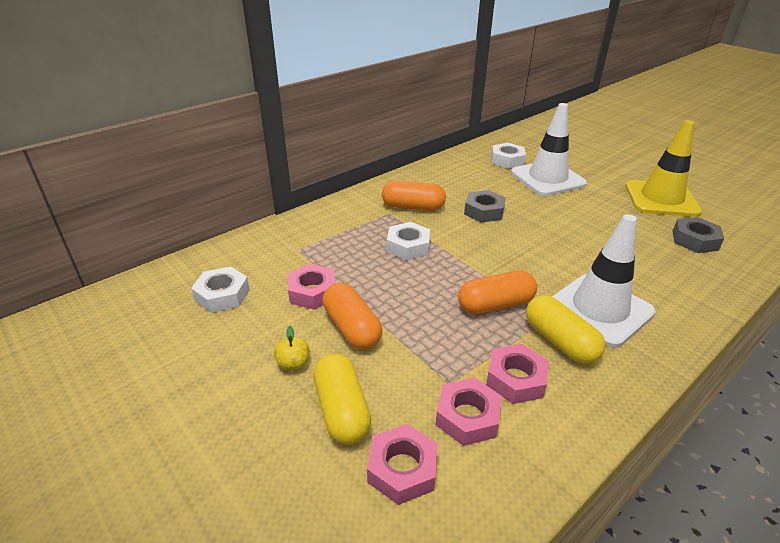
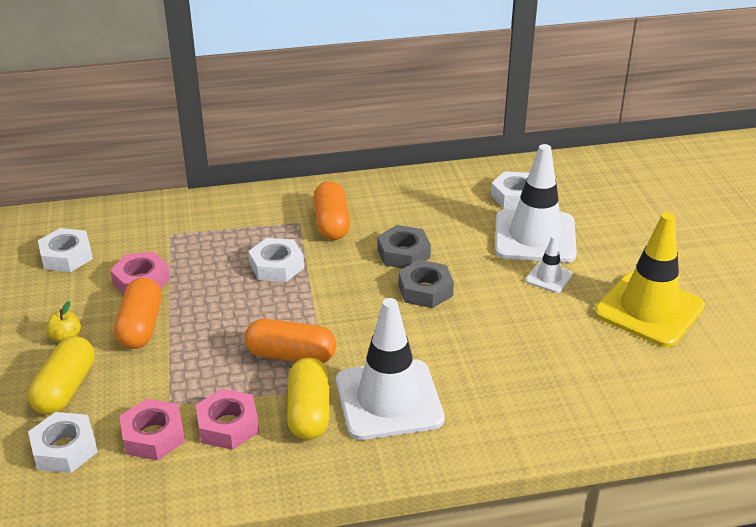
camera: 30 degrees right, 0 degrees up
(402, 469) = (64, 449): pink nut -> white nut
(413, 207) = (331, 223): orange capsule -> orange capsule turned 45 degrees clockwise
(586, 198) = (549, 277): none -> white traffic cone
(695, 240) = (612, 373): grey nut -> grey nut (425, 290)

